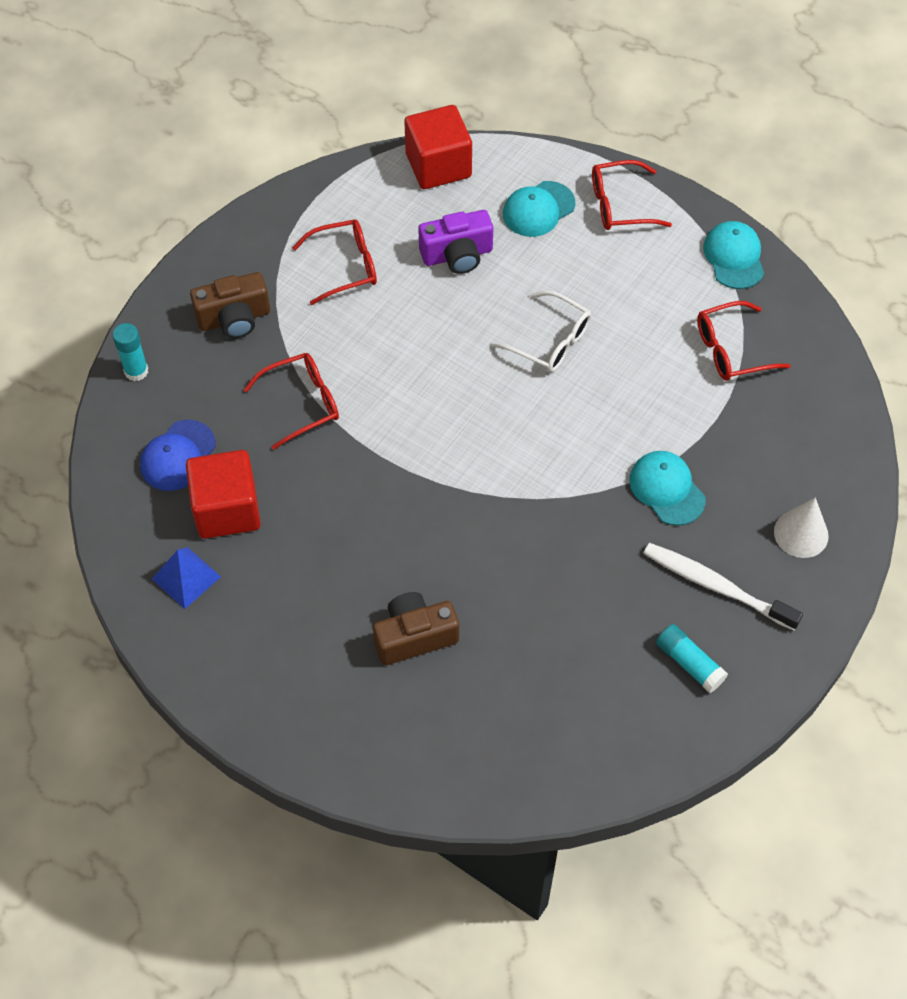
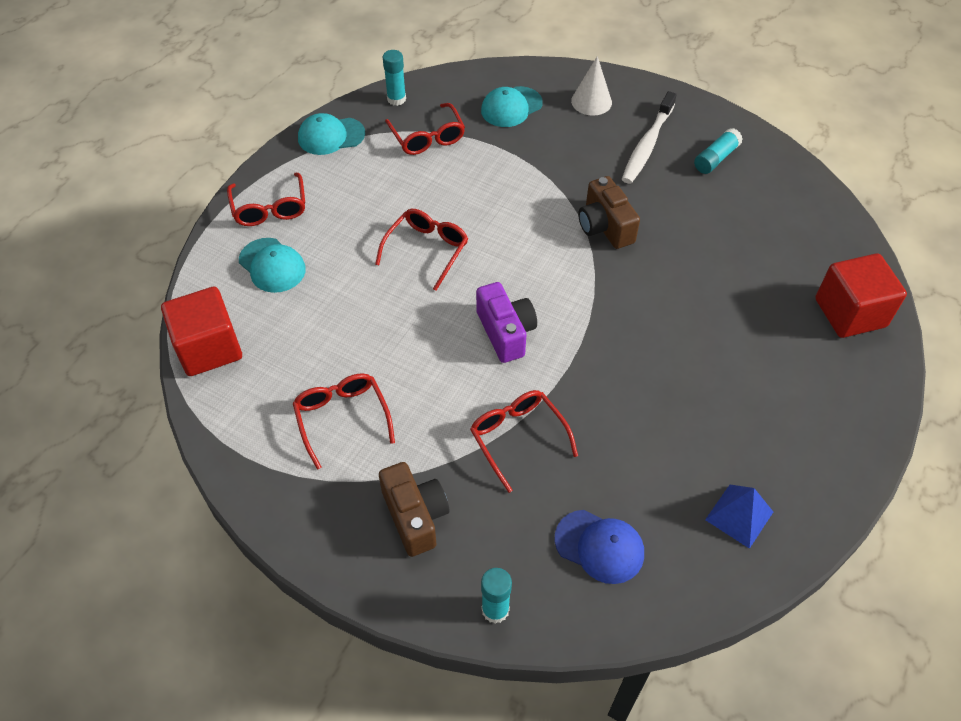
camera: 95 degrees left, 5 degrees down
(227, 509) = (654, 489): red cube -> red cube (850, 313)
(414, 636) = (746, 325): brown camera -> brown camera (605, 226)
(457, 255) = (327, 324): purple camera -> purple camera (506, 332)
(550, 341) = (427, 250): white glasses -> red glasses
(667, 489) = (567, 173): turquoise cap -> turquoise cap (511, 107)
(801, 321) = (396, 99): none -> turquoise glue stick

